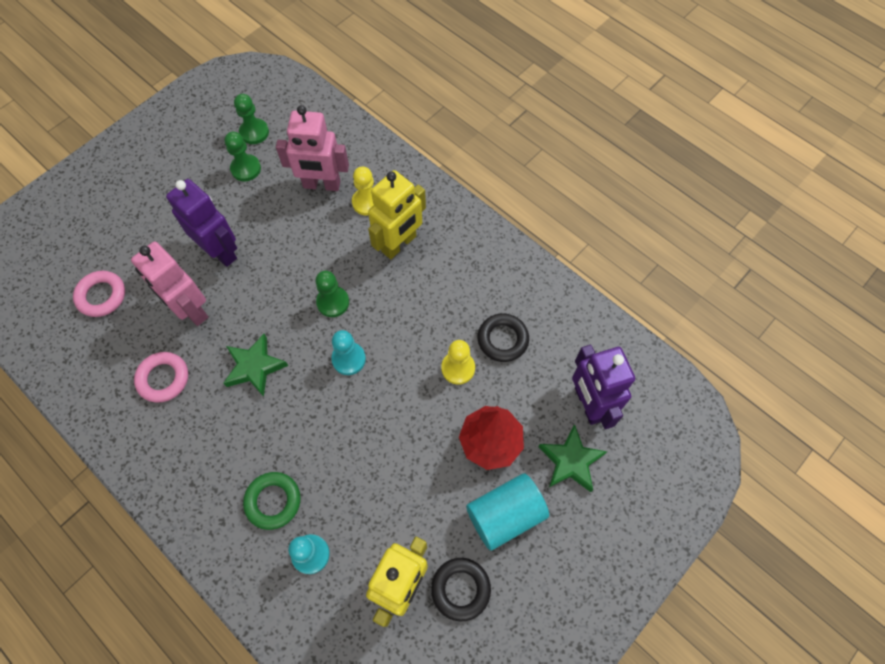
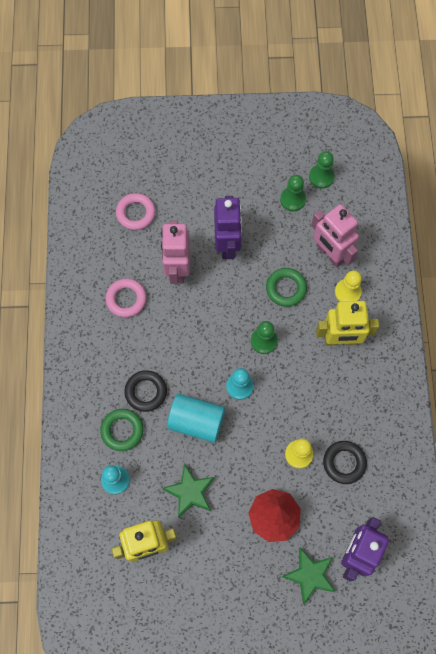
camera: 45 degrees right, 5 degrees up
(255, 367) = (182, 340): green star -> green star (190, 492)
(310, 243) = (286, 288): none -> green ring
(460, 589) = (176, 580): black ring -> black ring (146, 392)
(505, 514) = (240, 566): turquoise cylinder -> turquoise cylinder (196, 421)

